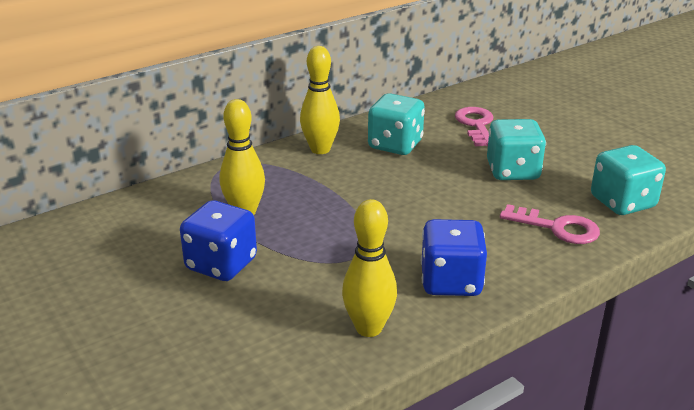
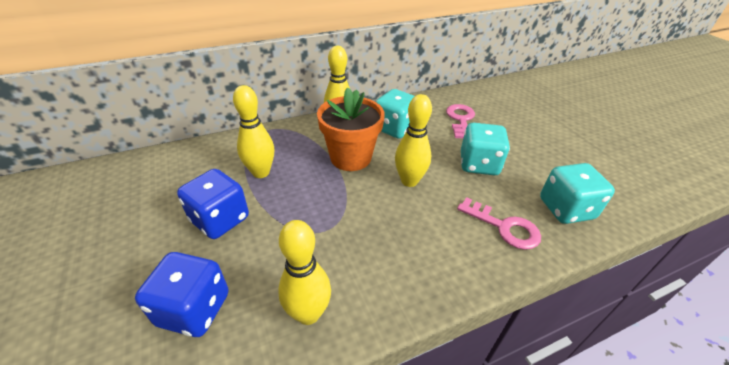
camera: 10 degrees right, 10 degrees up
(351, 183) = (350, 158): none -> orange flower pot
(434, 198) = (409, 181): none -> yellow bowling pin
(451, 282) = (397, 272): blue dice -> blue dice (194, 309)

